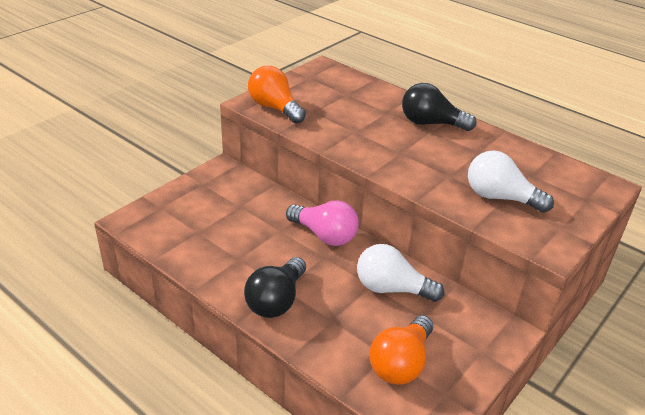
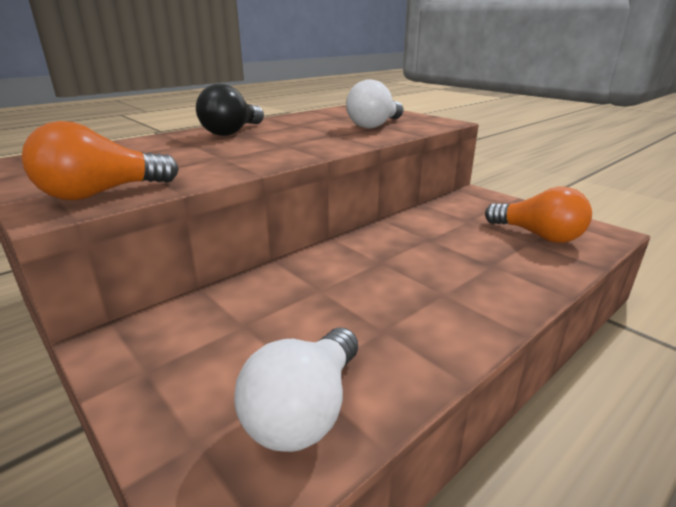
camera: 80 degrees left, 10 degrees down
(276, 300) = (471, 300): black light bulb -> none
(324, 235) = (338, 258): pink light bulb -> none
(392, 289) = (432, 230): white light bulb -> white light bulb (305, 410)

